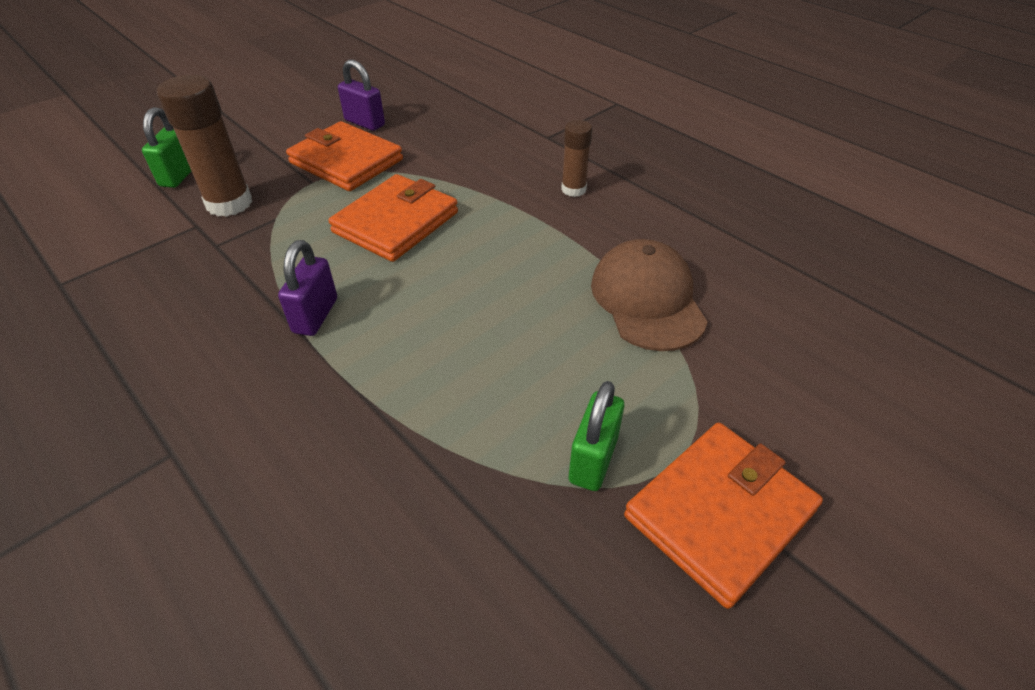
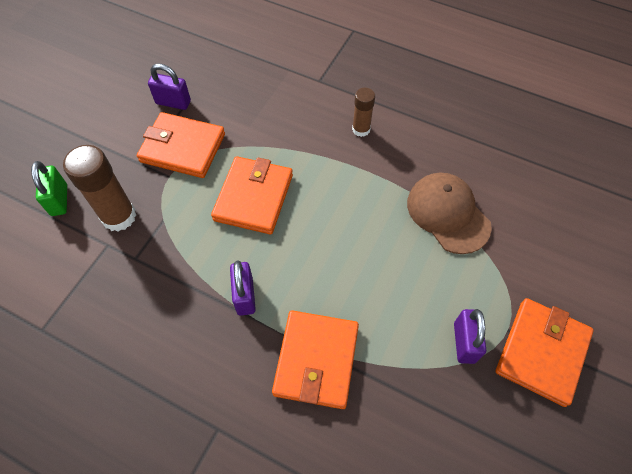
camera: 20 degrees left, 15 degrees up
(359, 414) = (316, 360): none -> orange wallet
(593, 459) = (464, 342): green padlock -> purple padlock

